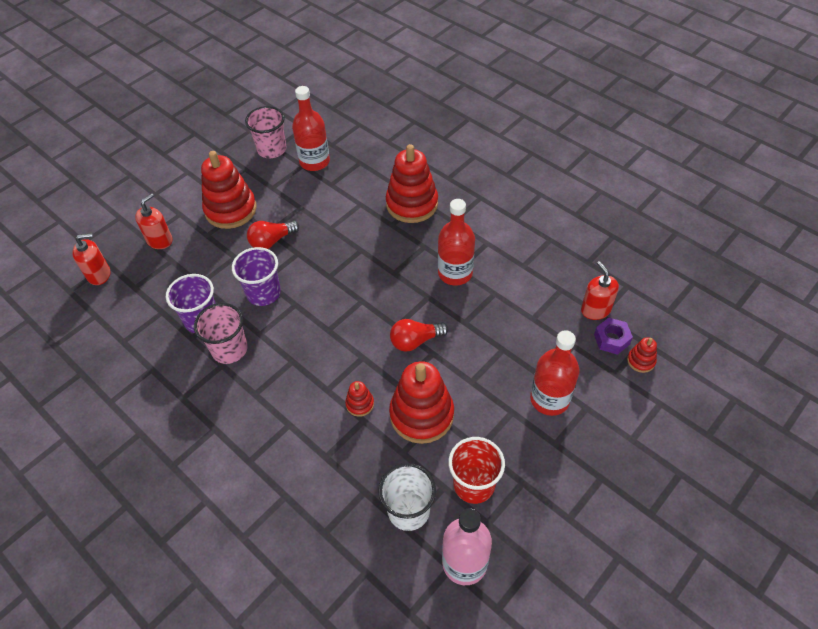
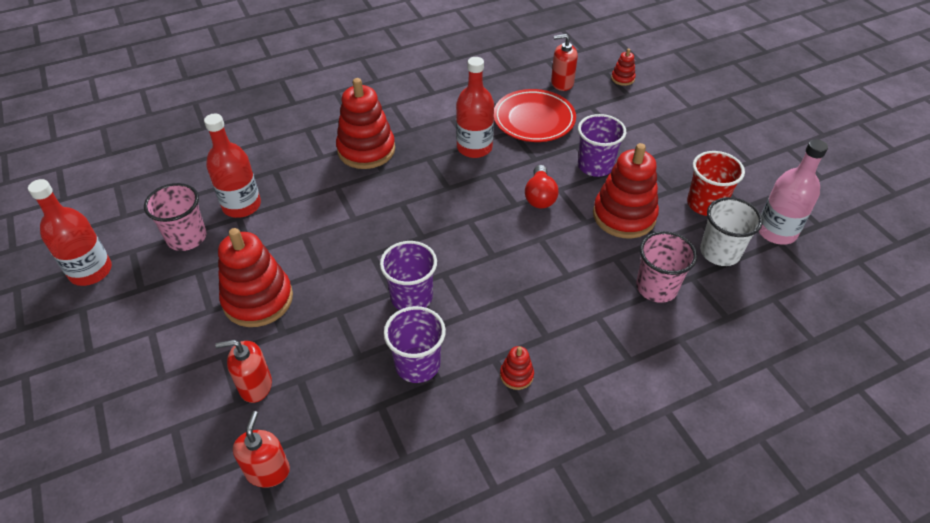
camera: 70 degrees left, 5 degrees down
(160, 240) = (255, 386): red soap dispenser -> red soap dispenser turned 60 degrees counterclockwise
(229, 349) = (475, 346): pink cup -> pink cup (656, 287)
(272, 241) = (338, 272): red light bulb -> none
(360, 404) = (595, 255): red stacking toy -> red stacking toy (516, 375)
(480, 373) = (595, 166): none -> purple cup
(521, 304) = (534, 120): none -> red plate
(549, 399) = (638, 136): red bottle -> red bottle (91, 271)
(611, 339) = (595, 85): purple nut -> none

